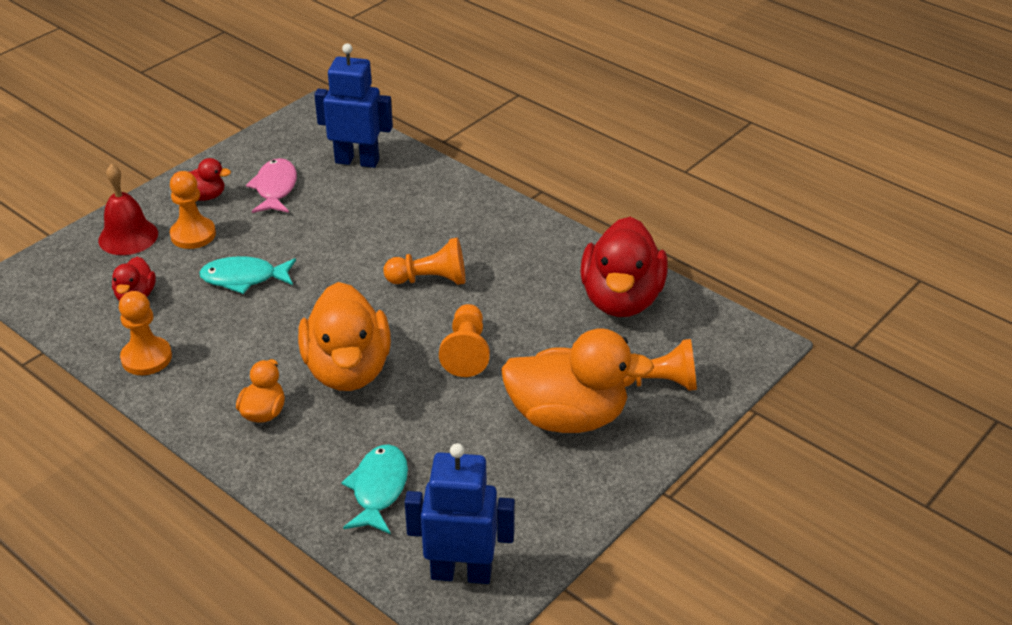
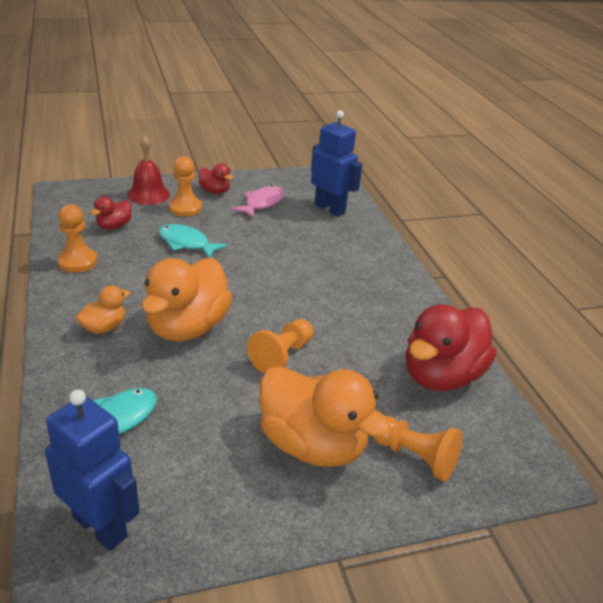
camera: 30 degrees right, 5 degrees down
(430, 280) = (305, 296): orange pawn -> none

